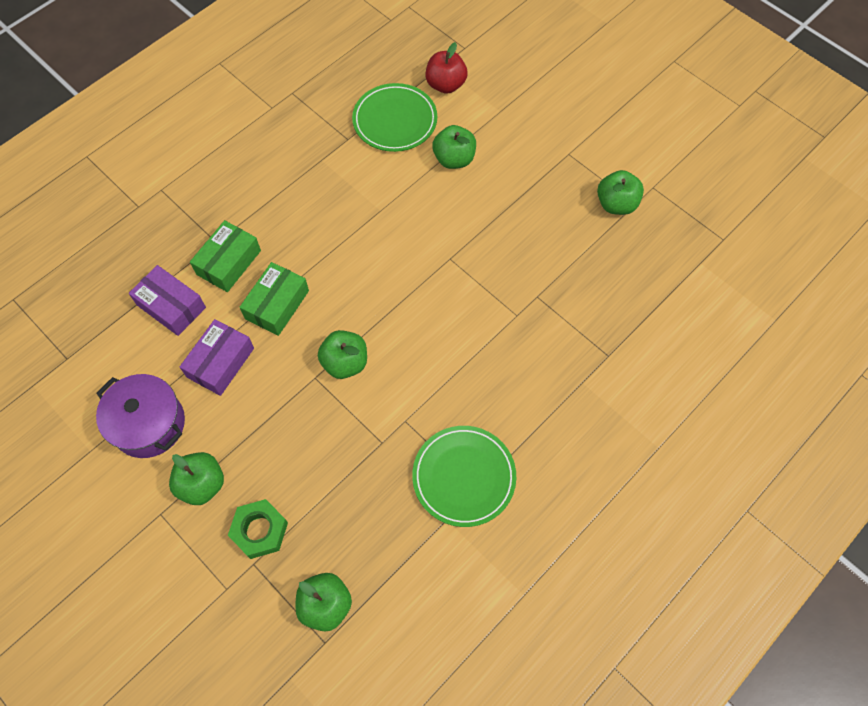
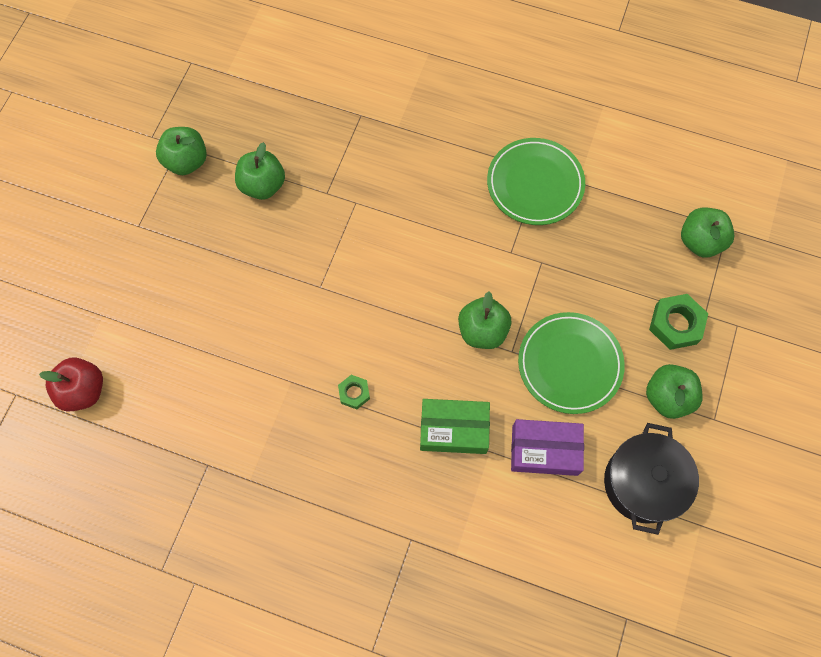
camera: 115 degrees left, 5 degrees up
(149, 424) = (643, 483): purple pot -> black pot
(171, 306) = (511, 541): purple box -> none
(228, 262) = (429, 509): green box -> none
(346, 248) = (354, 393): none -> green nut
(395, 120) = (159, 424): green plate -> green plate (569, 364)
(454, 159) = (190, 335): green apple -> green apple (263, 185)

